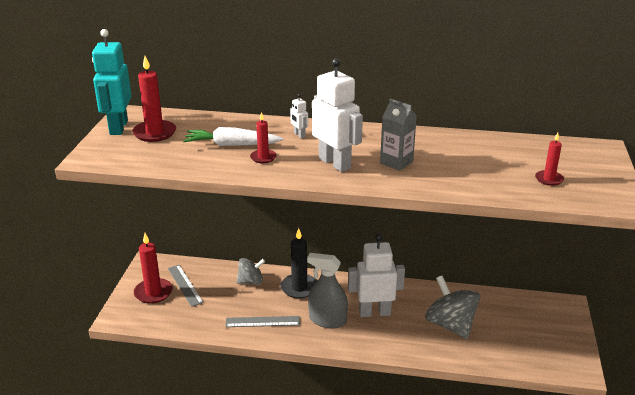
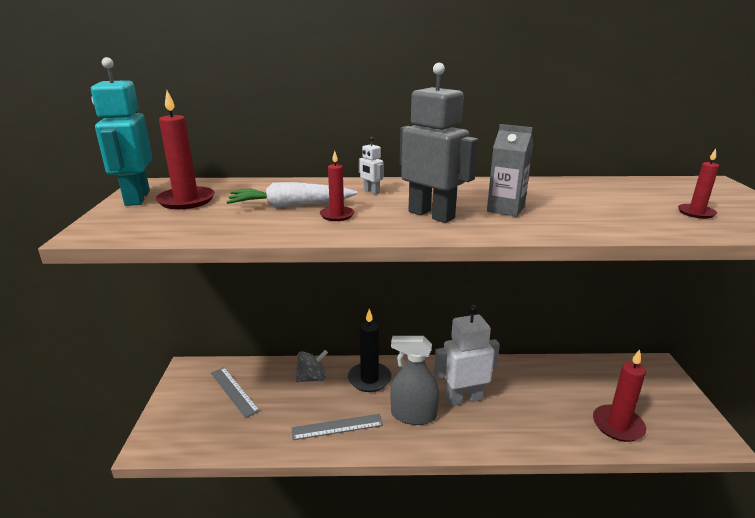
camera: 10 degrees left, 5 degrees down
(153, 293) = (196, 405): red candle -> red candle (618, 425)
(335, 163) = (431, 215): white robot -> grey robot
(450, 325) = (552, 403): grey spinning top -> none

